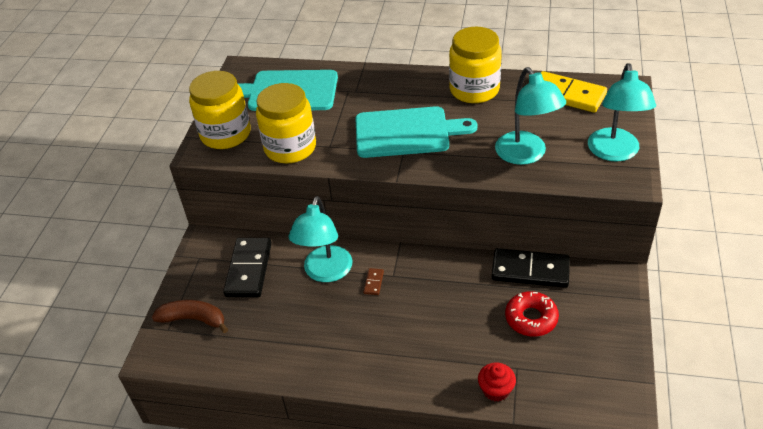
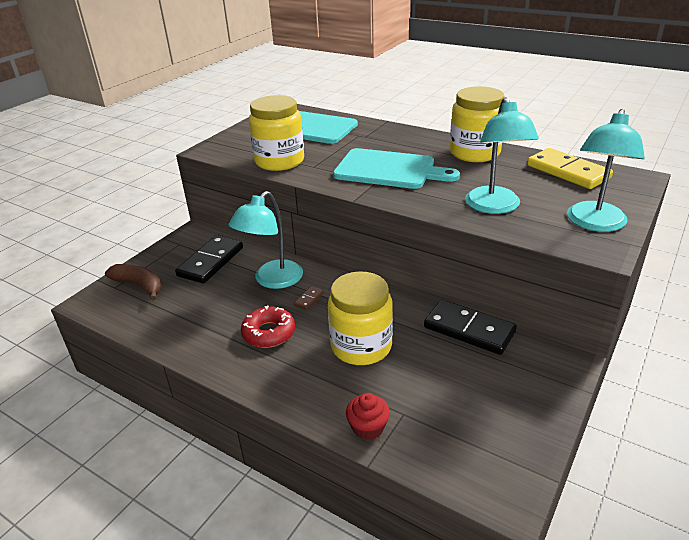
camera: 20 degrees right, 10 degrees down
(225, 134) = (236, 144): yellow jar -> yellow jar (361, 346)
(531, 318) = (445, 372): red donut -> red donut (269, 333)

